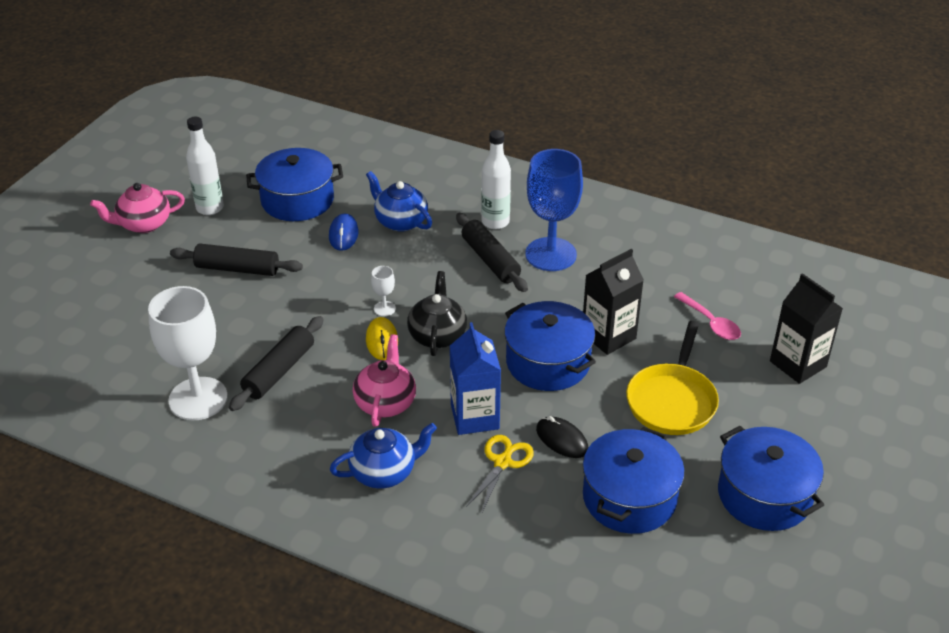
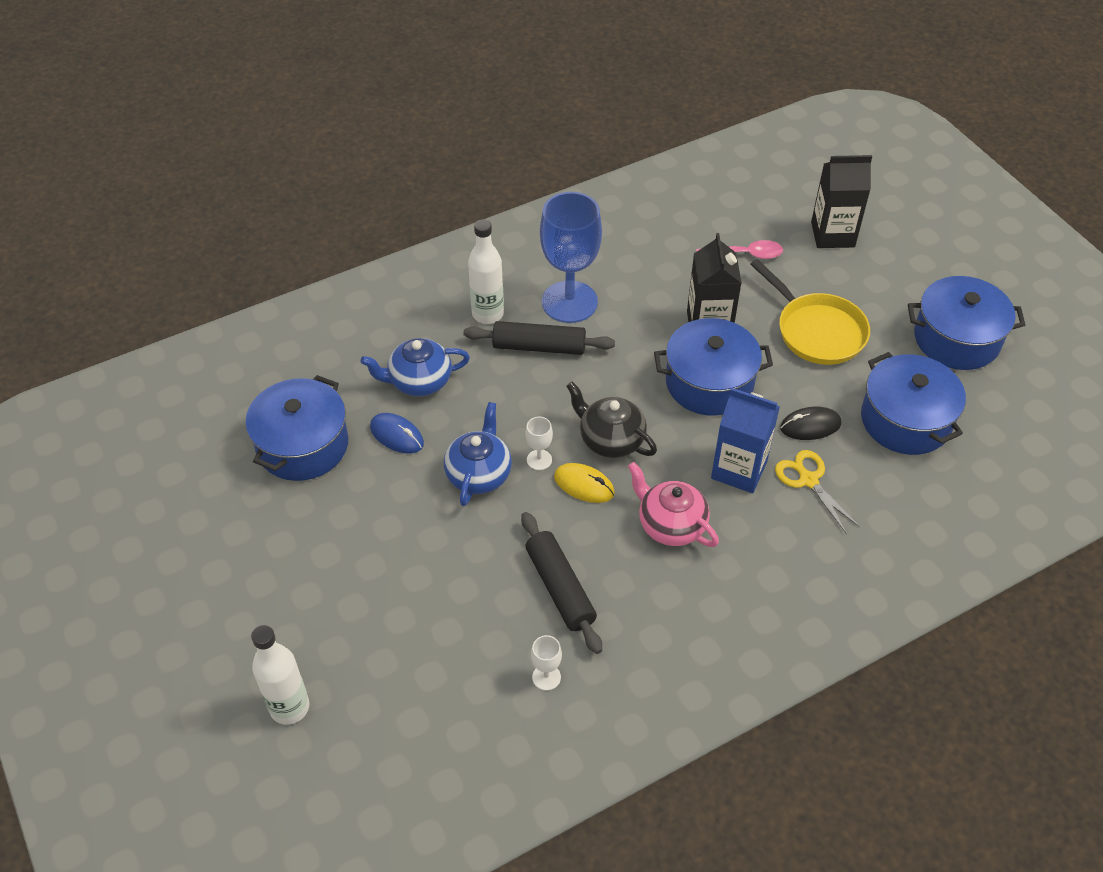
camera: 55 degrees left, 10 degrees up
(143, 224) = (207, 601): pink teapot -> none
(198, 399) = (546, 677): white goblet -> white goblet, size x0.41
(210, 208) = (239, 527): white bottle -> white bottle (289, 707)
(237, 268) = (368, 550): black rolling pin -> none
(384, 472) = (760, 571): blue teapot -> blue teapot (479, 474)

